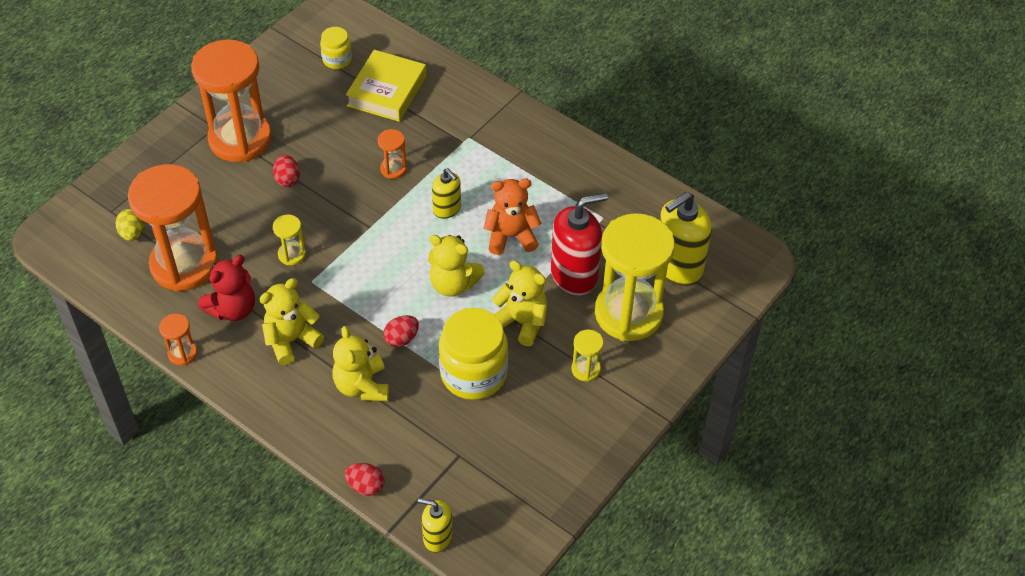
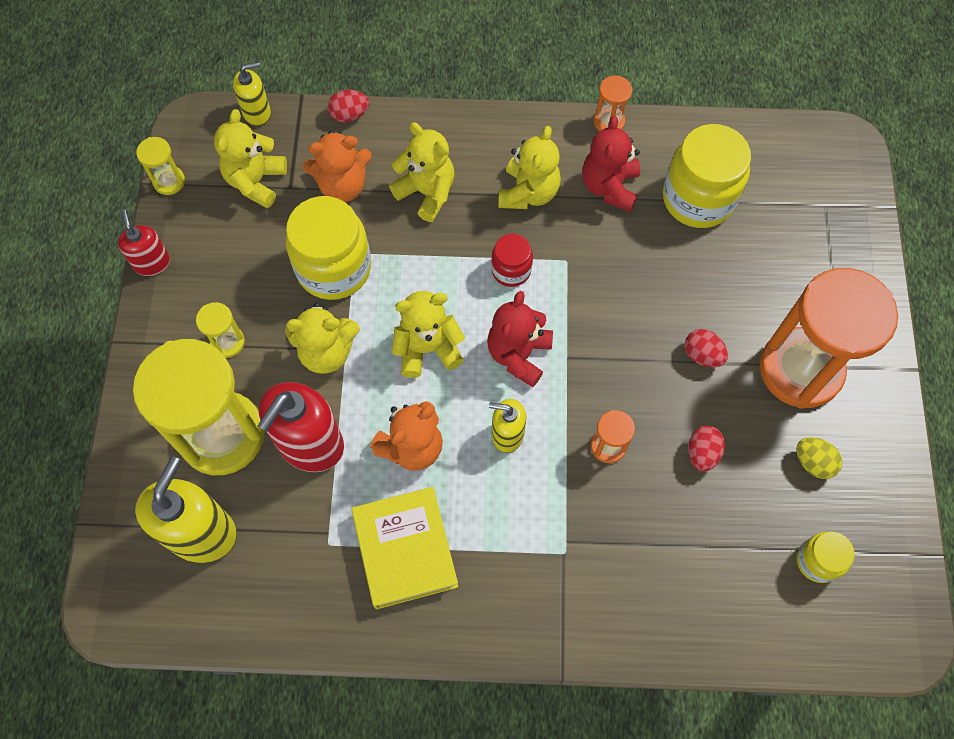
camera: 145 degrees right, 15 degrees up
(132, 233) = (779, 196): yellow egg -> yellow egg (813, 462)
(184, 265) = (698, 198): orange hourglass -> yellow jar
(292, 254) = (612, 275): yellow hourglass -> yellow hourglass (169, 181)
(354, 297) = (511, 270): none -> red jar
(387, 91) = (716, 555): yellow book -> yellow book (405, 550)
(398, 246) = (518, 354): none -> red teddy bear
(401, 339) = (429, 259): red egg -> red egg (702, 453)
(418, 431) = (342, 186): none -> orange teddy bear
(481, 477) = (256, 181): none -> yellow teddy bear
(604, 461) = (152, 263): none -> red soap dispenser

